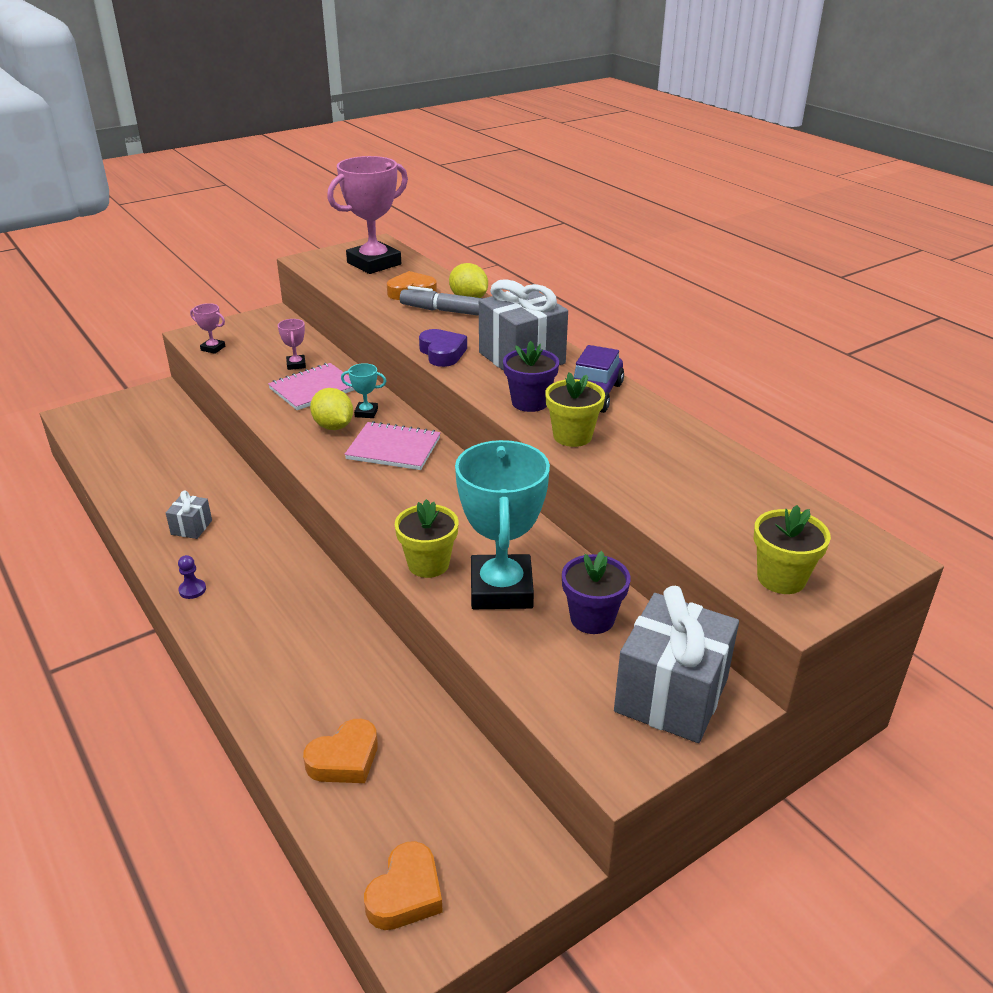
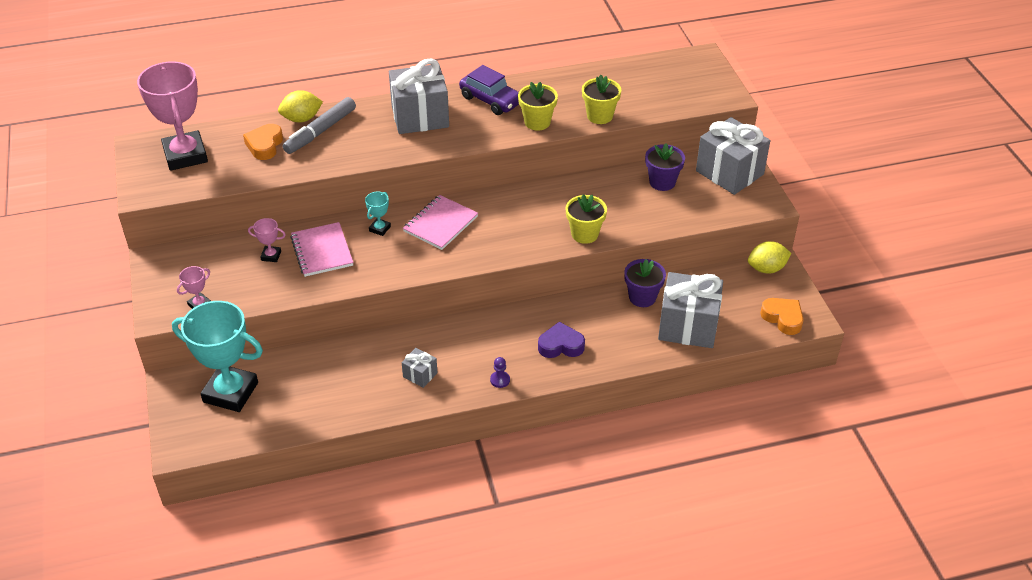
camera: 70 degrees left, 10 degrees up
(333, 426) = (390, 249): yellow lemon -> yellow lemon (766, 269)
(345, 759) = (688, 326): orange heart -> grey gift
(442, 353) = (387, 151): purple heart -> purple heart (561, 345)
(501, 589) = (622, 210): turquoise trophy -> turquoise trophy (230, 392)
(530, 402) = (485, 128): purple flower pot -> purple flower pot (642, 297)
(781, 578) = (706, 93): yellow flower pot -> yellow flower pot (599, 116)

